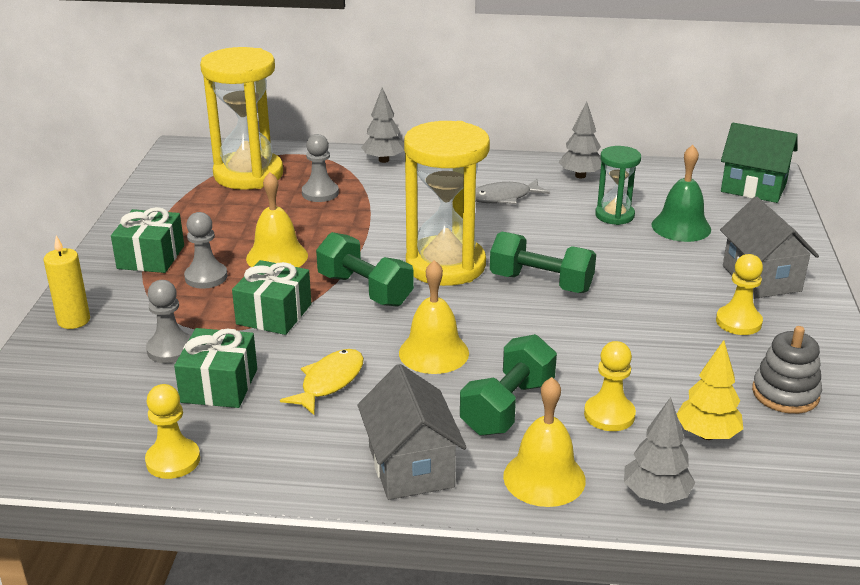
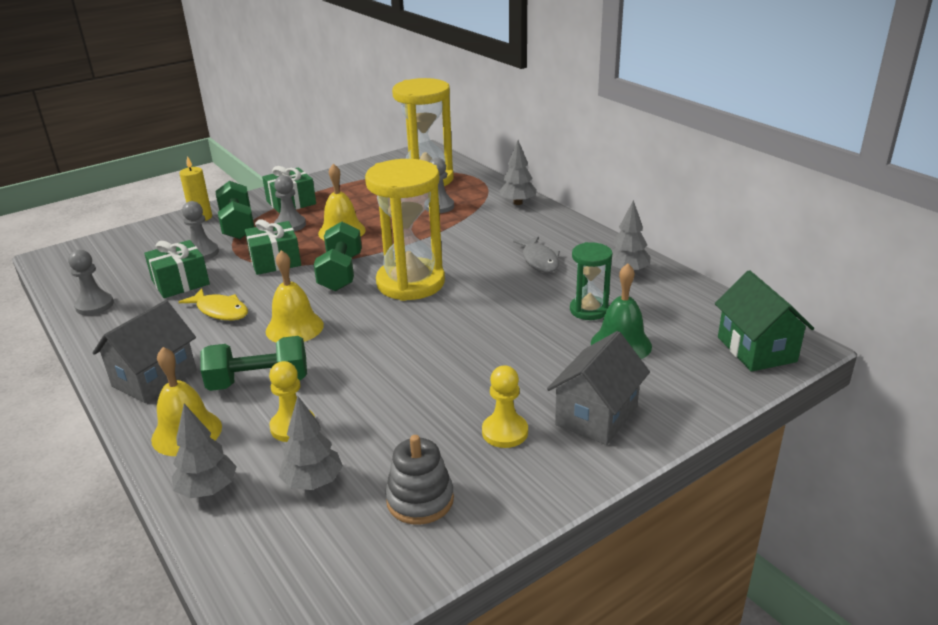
camera: 50 degrees right, 0 degrees up
(173, 460) = (94, 305): yellow pawn -> grey pawn
(329, 382) = (220, 311): yellow fish -> yellow fish turned 45 degrees clockwise
(504, 197) = (539, 260): grey fish -> grey fish turned 135 degrees counterclockwise
(541, 283) = (438, 325): green dumbbell -> green dumbbell (237, 225)
(707, 435) = (313, 482): yellow tree -> grey tree

